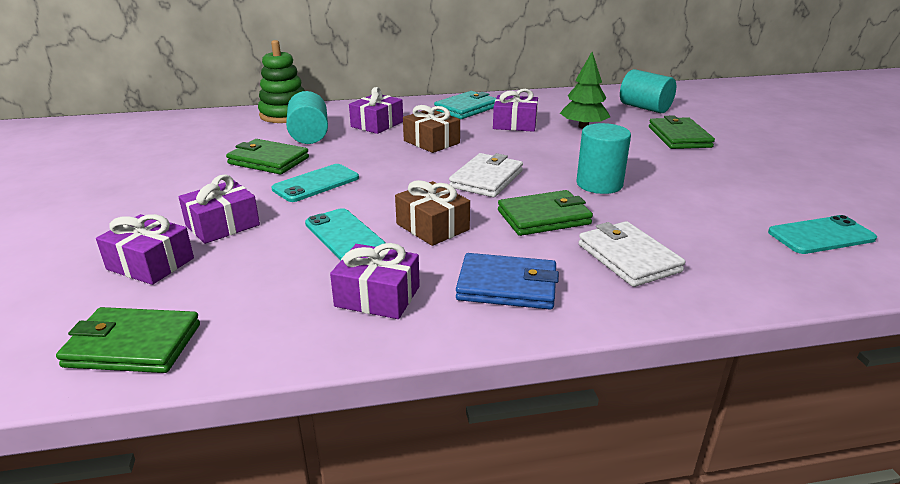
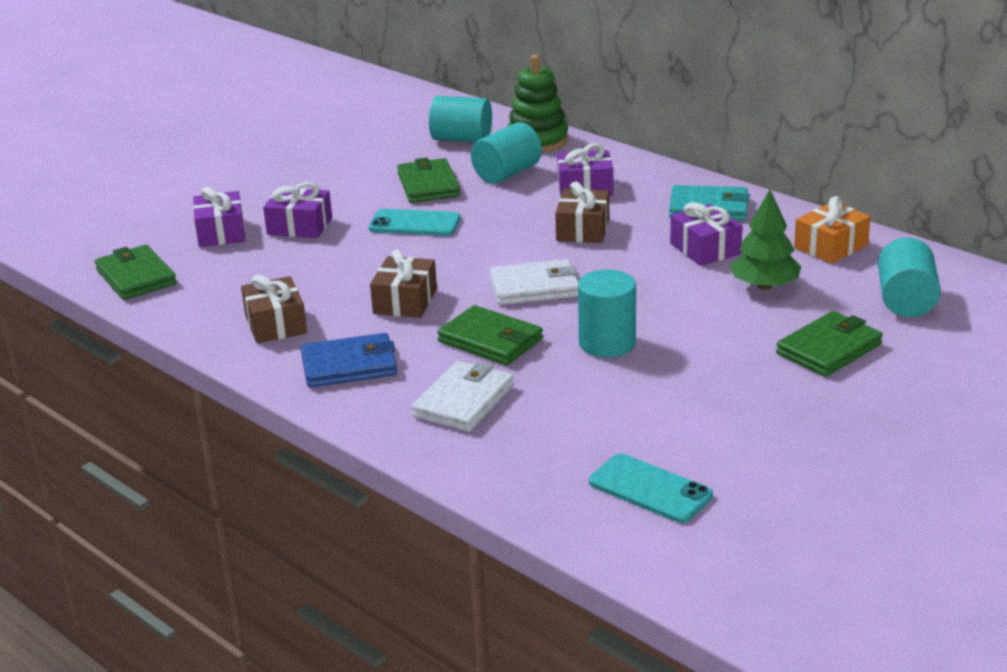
camera: 55 degrees right, 0 degrees up
(228, 131) = (461, 139): none -> turquoise cylinder
(344, 235) = (344, 275): turquoise phone -> none
(377, 296) = (275, 324): purple gift -> brown gift
(507, 286) = (349, 365): blue wallet -> blue wallet turned 75 degrees counterclockwise
(560, 102) = (830, 246): none -> orange gift

